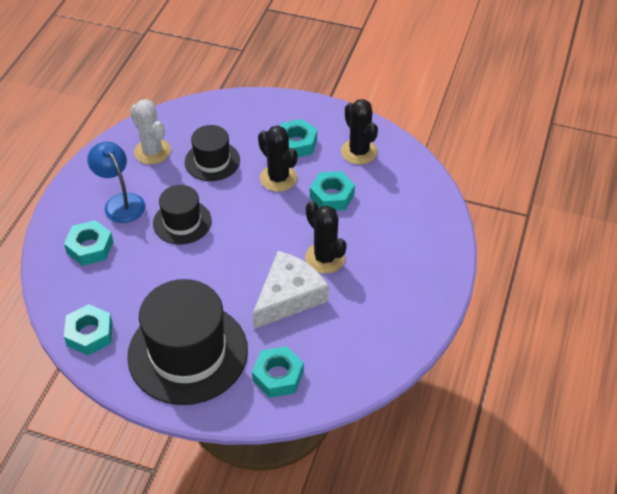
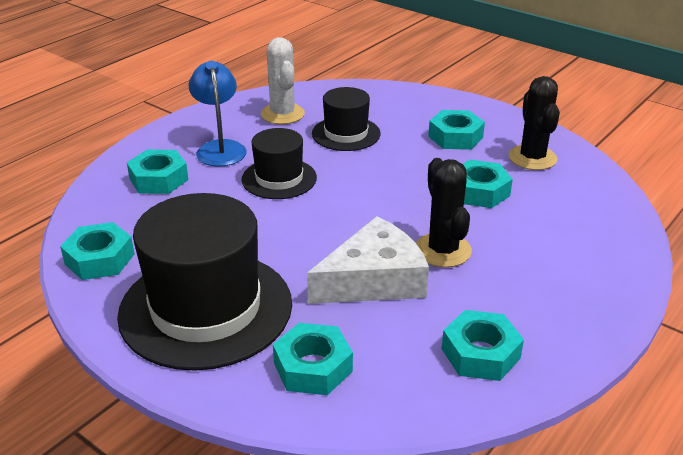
camera: 20 degrees right, 15 degrees down
(278, 178) = (418, 162): black cactus -> none
(375, 335) = (480, 353): none -> turquoise nut

